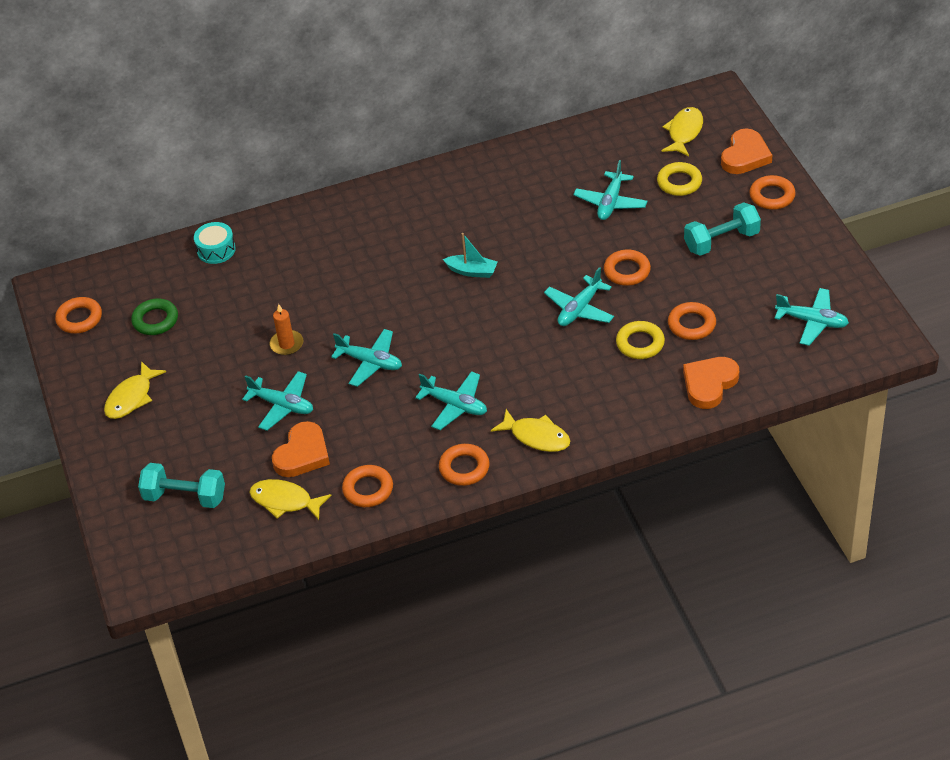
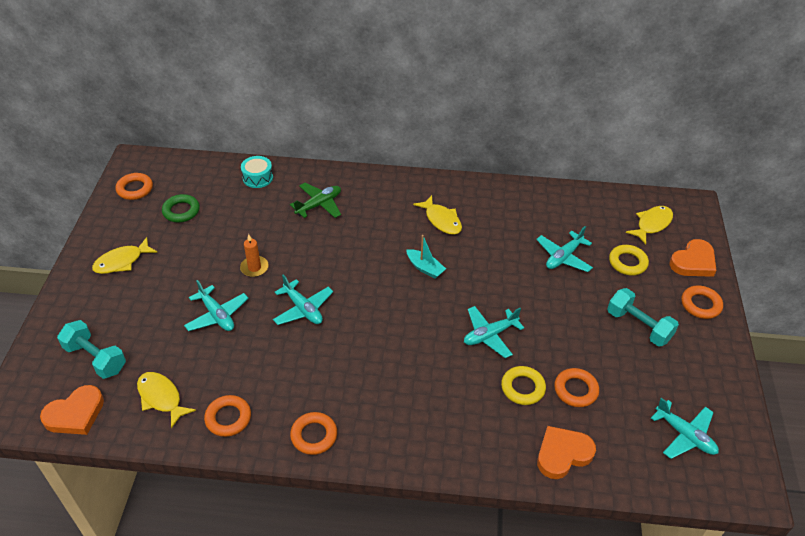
camera: 20 degrees right, 0 degrees up
(302, 454) = (202, 363): orange heart -> orange heart (75, 414)
(310, 252) = (319, 205): none -> green plane
(455, 405) = (342, 375): turquoise plane -> none
(536, 436) = (389, 434): yellow fish -> yellow fish (441, 220)
(627, 271) = (546, 319): orange ring -> none
(721, 241) = (638, 326): turquoise dumbbell -> turquoise dumbbell turned 45 degrees clockwise

